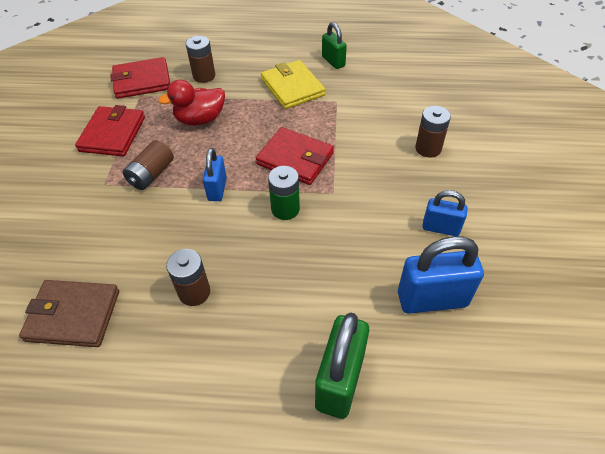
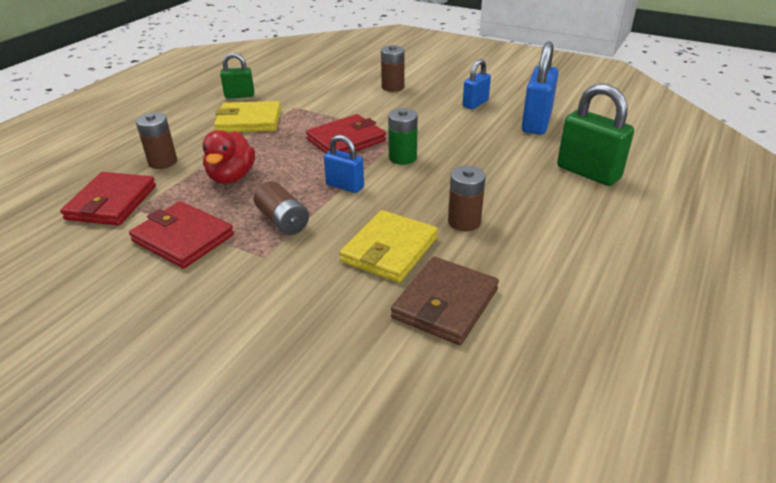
camera: 65 degrees left, 15 degrees down
(134, 254) = (389, 250): none -> yellow wallet

